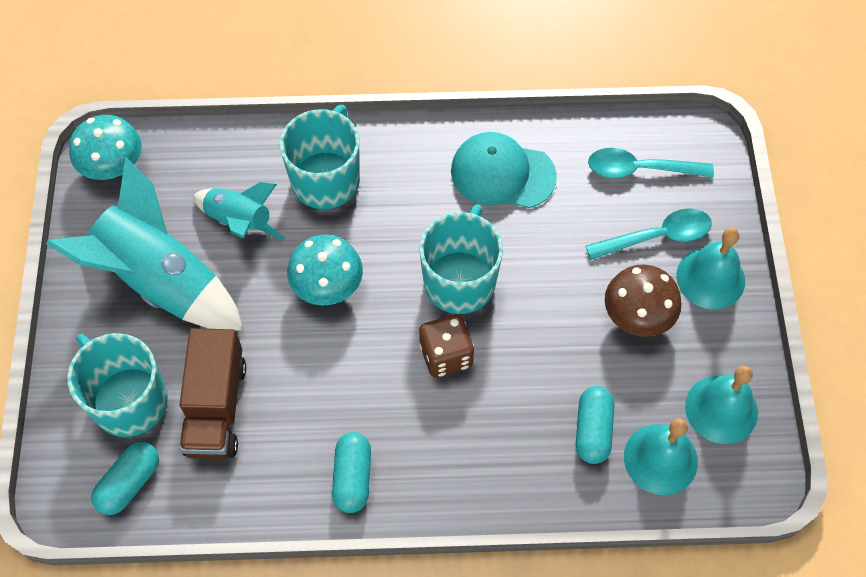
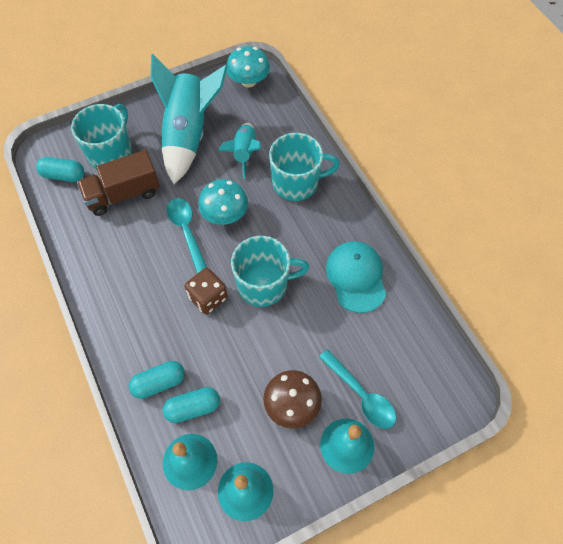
camera: 65 degrees right, 0 degrees up
(352, 477) = (107, 280): turquoise capsule -> turquoise capsule (159, 383)
(640, 169) = (410, 363): turquoise spoon -> turquoise spoon (186, 231)

